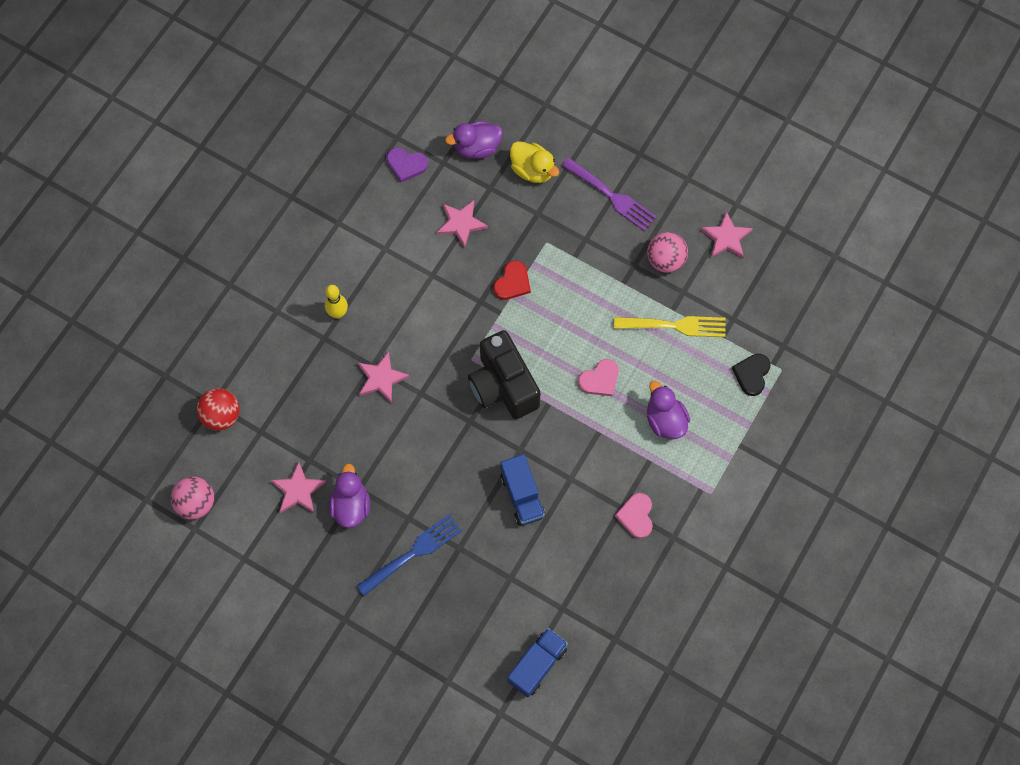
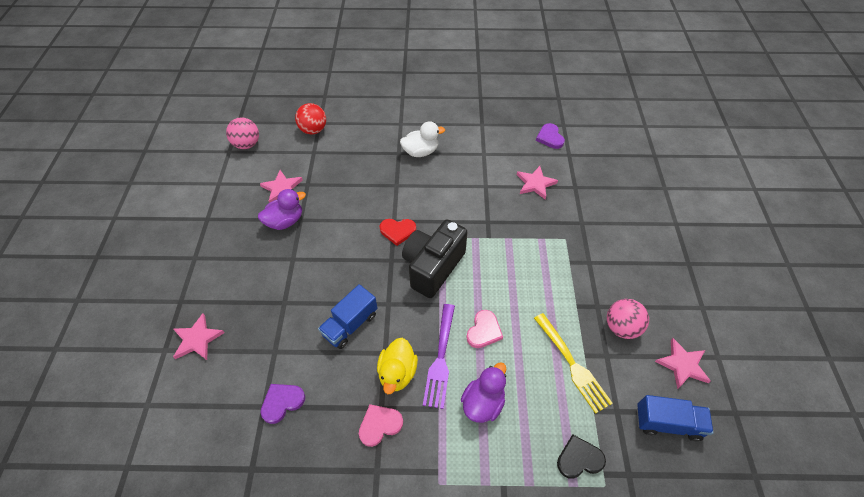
camera: 60 degrees right, 15 degrees down
(338, 313) = (421, 152): yellow bowling pin -> white duck
(381, 378) = (390, 194): pink star -> pink star (197, 339)
(413, 553) = (266, 275): blue fork -> none
(477, 148) = (596, 166): purple duck -> none
(512, 282) = (517, 233): red heart -> red heart (397, 231)
(532, 170) = (610, 204): yellow duck -> yellow duck (397, 373)
(537, 665) = (202, 412): blue truck -> blue truck (667, 423)
(567, 590) = (282, 402): none -> purple heart
(600, 379) = (484, 331): pink heart -> pink heart turned 90 degrees counterclockwise
(611, 196) = (638, 262): purple fork -> purple fork (440, 359)

